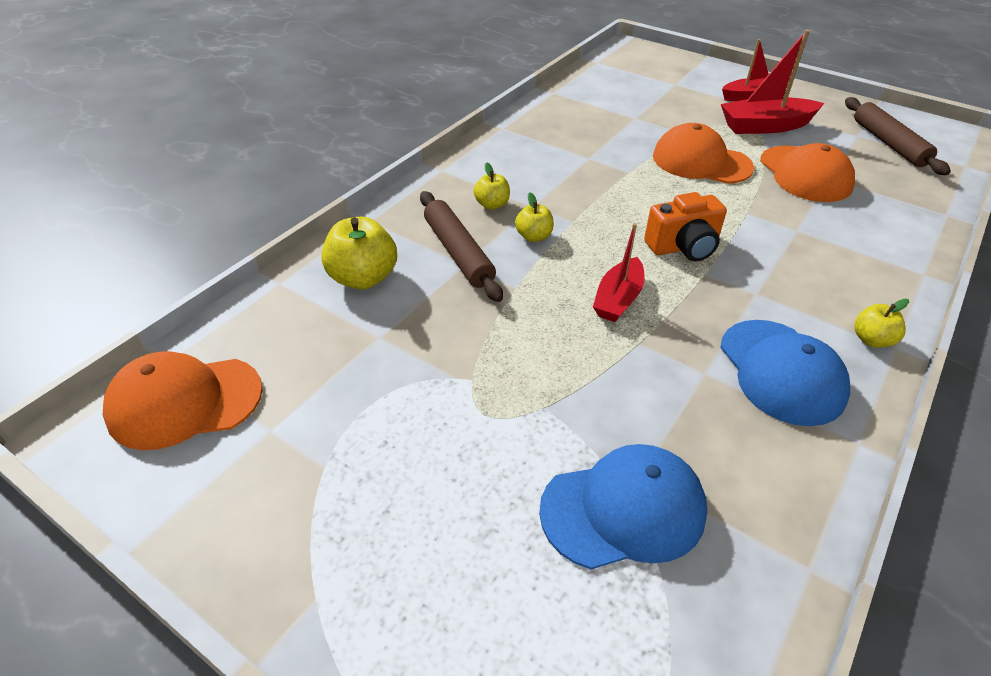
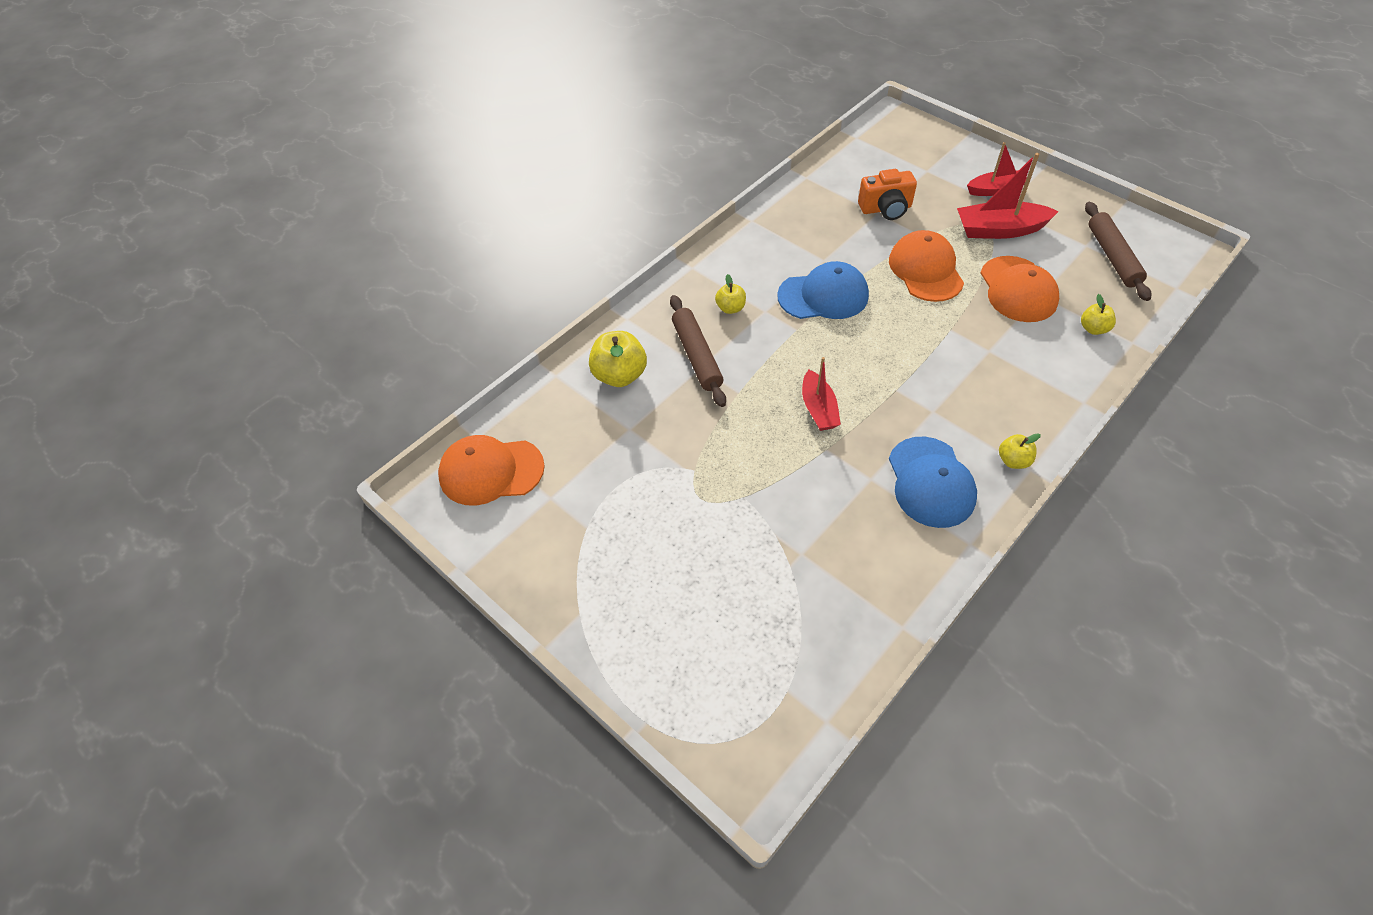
camera: 10 degrees right, 10 degrees up
(534, 236) = (761, 343): yellow apple -> yellow apple (1093, 329)
(618, 299) = (818, 409): red boat -> red boat turned 45 degrees counterclockwise
(623, 509) = (786, 576): blue cap -> blue cap (823, 296)
(683, 247) = (884, 362): orange camera -> orange camera (886, 209)
(701, 162) = (925, 270): orange cap -> orange cap turned 45 degrees clockwise

